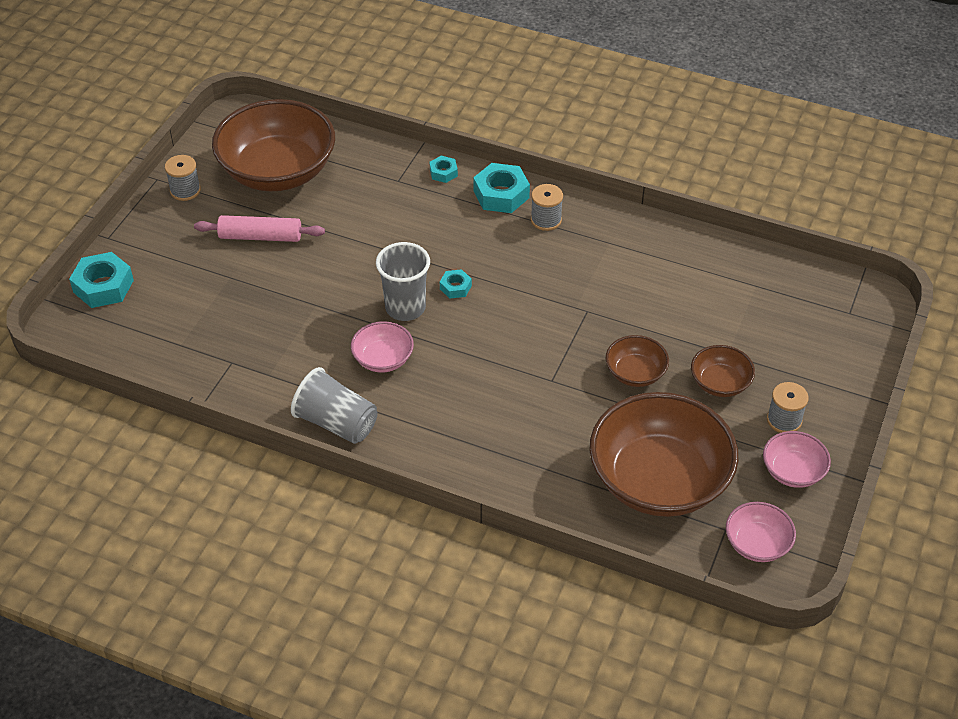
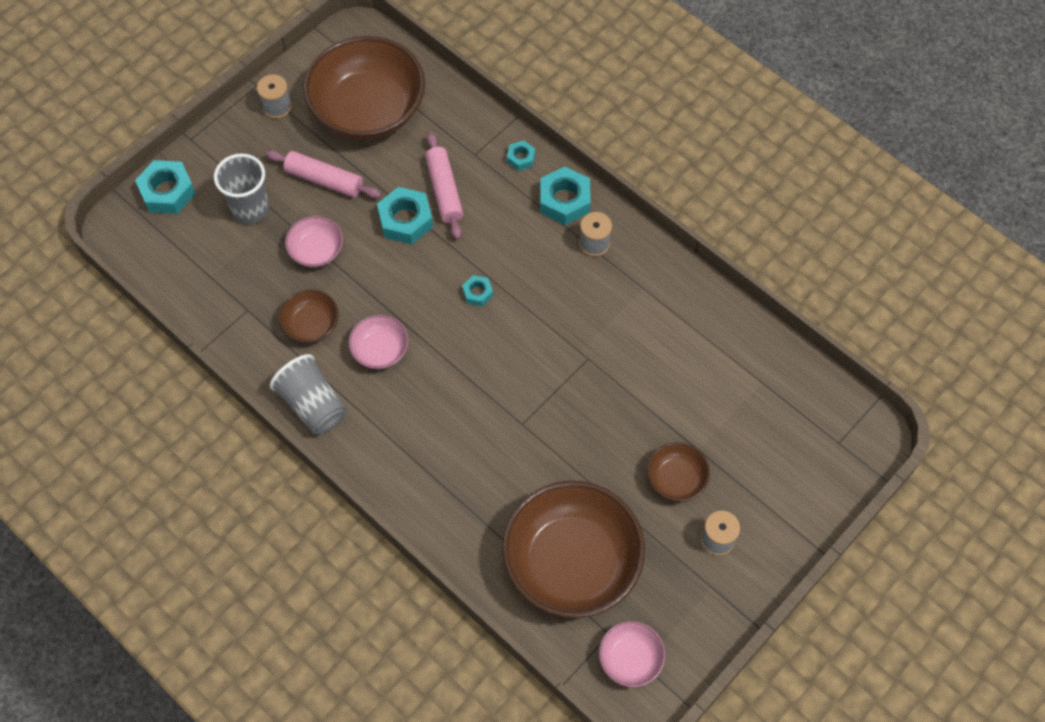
camera: 20 degrees right, 15 degrees up
(356, 248) = (405, 220): none -> turquoise nut
(383, 215) = (444, 190): none -> pink rolling pin
(405, 308) = (423, 301): grey cup -> grey cup (250, 209)
(635, 373) = (602, 442): brown bowl -> brown bowl (311, 325)
(793, 471) = (699, 596): pink bowl -> pink bowl (316, 251)

